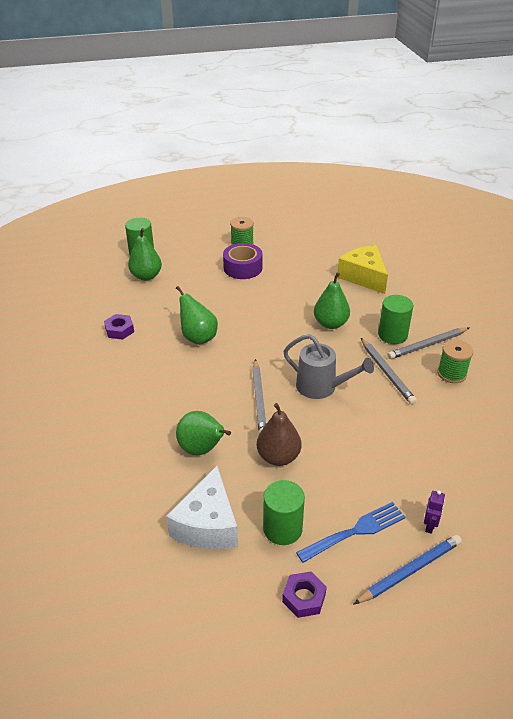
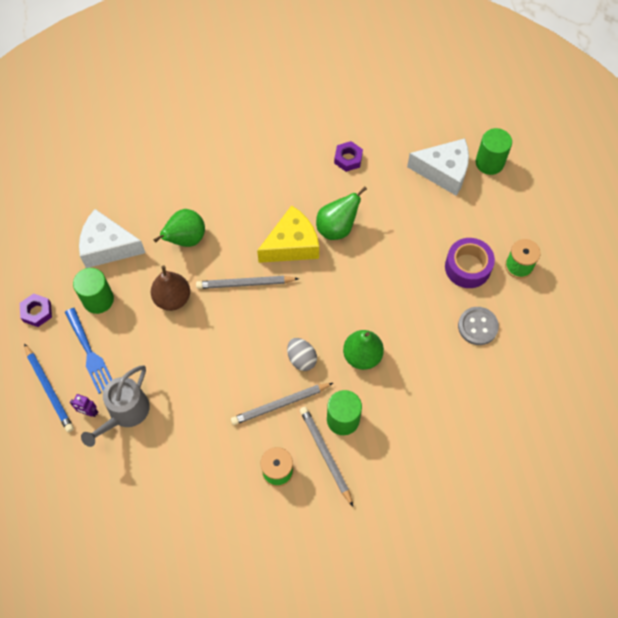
camera: 90 degrees right, 25 degrees up
(146, 276) = (444, 172): green pear -> white cheese
(297, 265) = (477, 326): none -> grey button
(322, 387) = (260, 340): grey watering can -> grey watering can (125, 413)
(338, 359) = (301, 359): none -> grey egg
(364, 277) = (457, 402): yellow cheese -> yellow cheese (292, 245)

